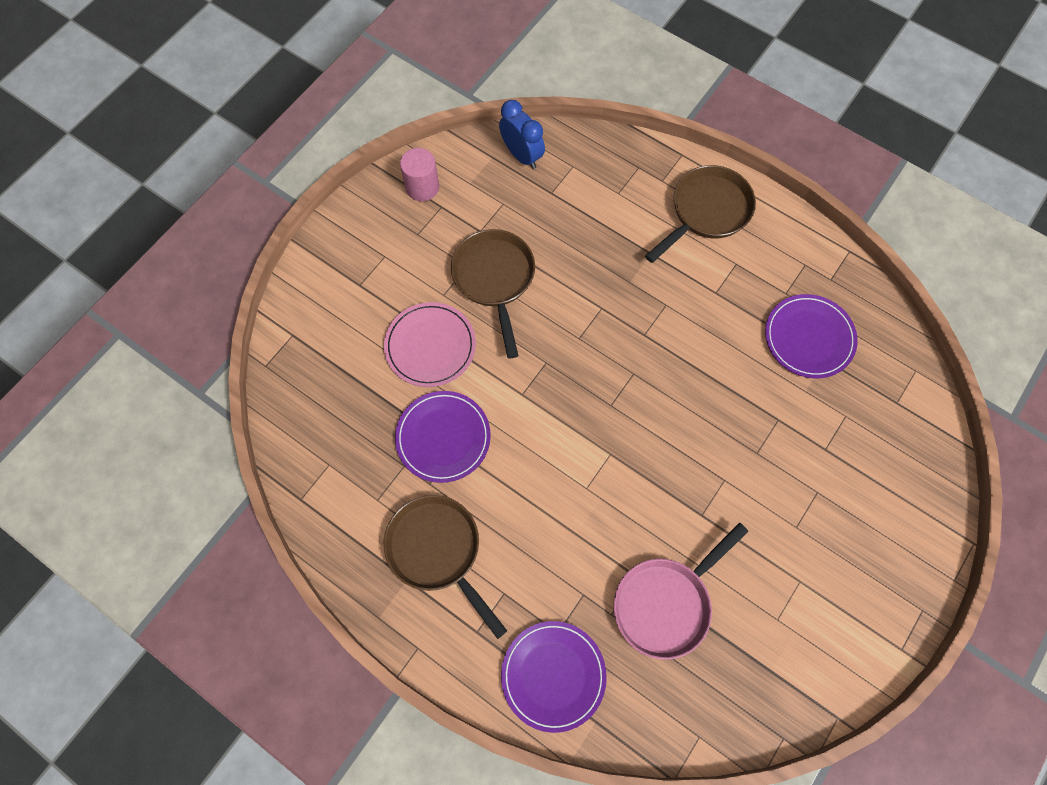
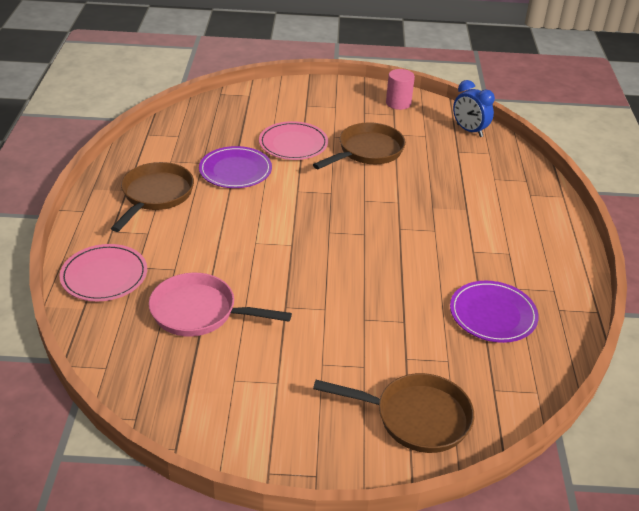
camera: 55 degrees right, 30 degrees down
(522, 155) = (469, 130): blue clock -> blue clock turned 120 degrees clockwise
(553, 675) = (104, 276): purple plate -> pink plate
(706, 212) = (533, 224): brown pan -> brown pan (416, 417)

